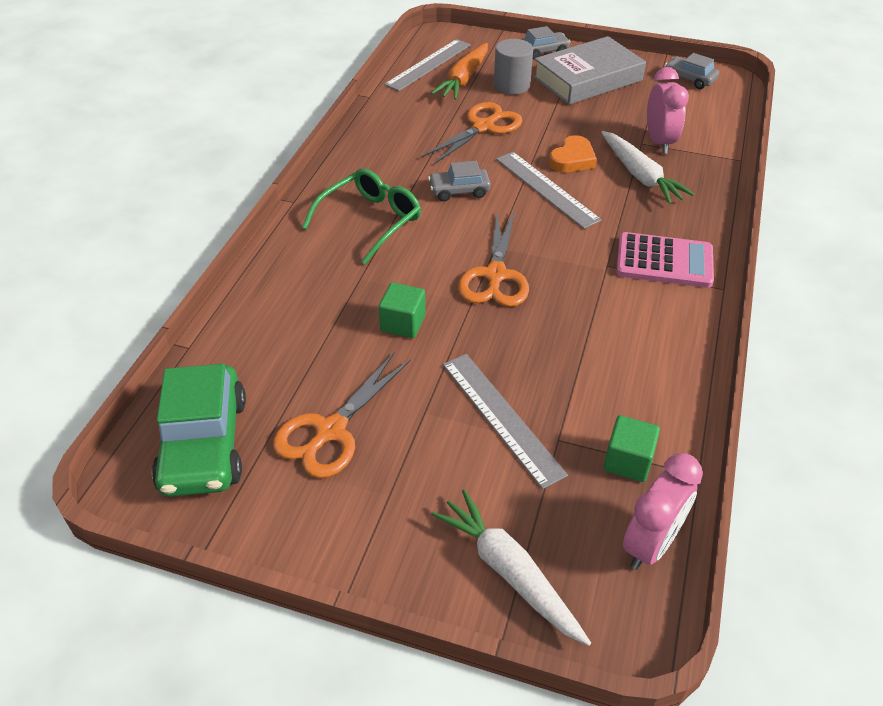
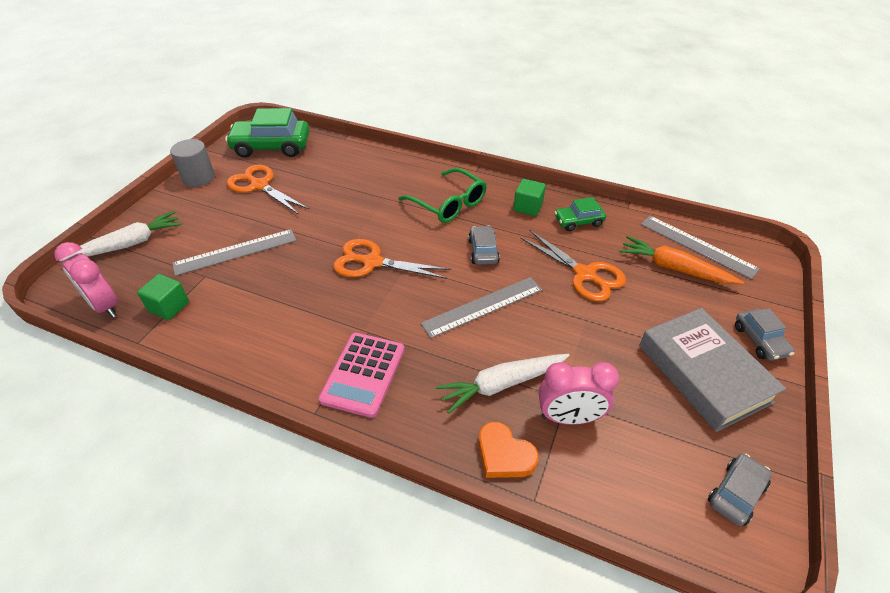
camera: 95 degrees right, 0 degrees up
(398, 127) = (578, 221): none -> green car
(403, 323) = (336, 215): green cube -> green cube (528, 207)
(511, 85) = (671, 303): grey cylinder -> grey cylinder (198, 178)
(572, 159) = (531, 333): orange heart -> orange heart (504, 455)

